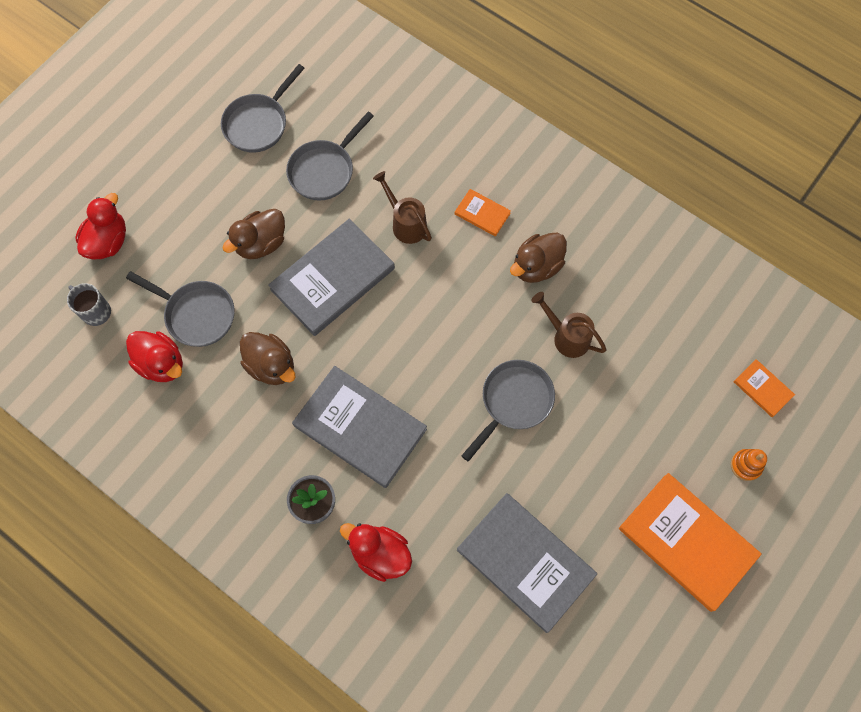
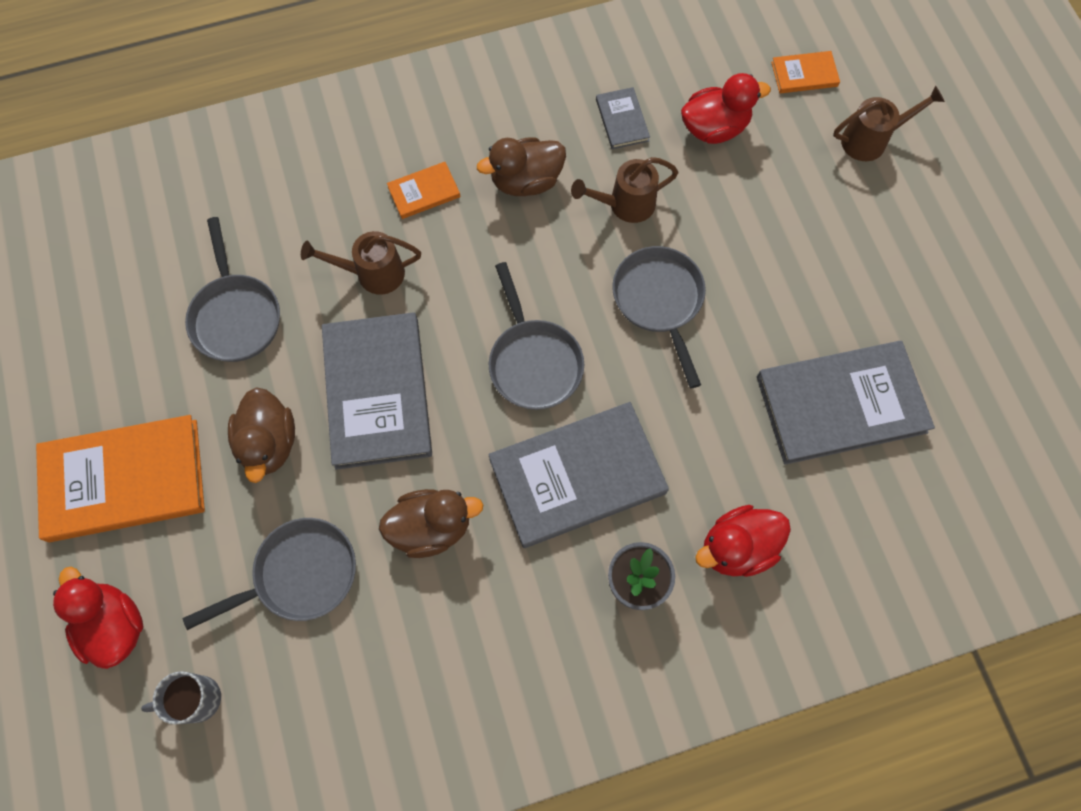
camera: 55 degrees left, 0 degrees up
(161, 363) = (331, 657): red duck -> red duck (714, 128)
(258, 123) = (112, 349): grey pan -> grey pan (533, 362)
(536, 266) = (526, 181): brown duck -> brown duck turned 75 degrees clockwise
(628, 295) = (622, 120): none -> grey book
(687, 542) = (914, 242): orange book -> orange book (124, 480)
(746, 465) = (871, 140): orange stacking toy -> brown watering can

